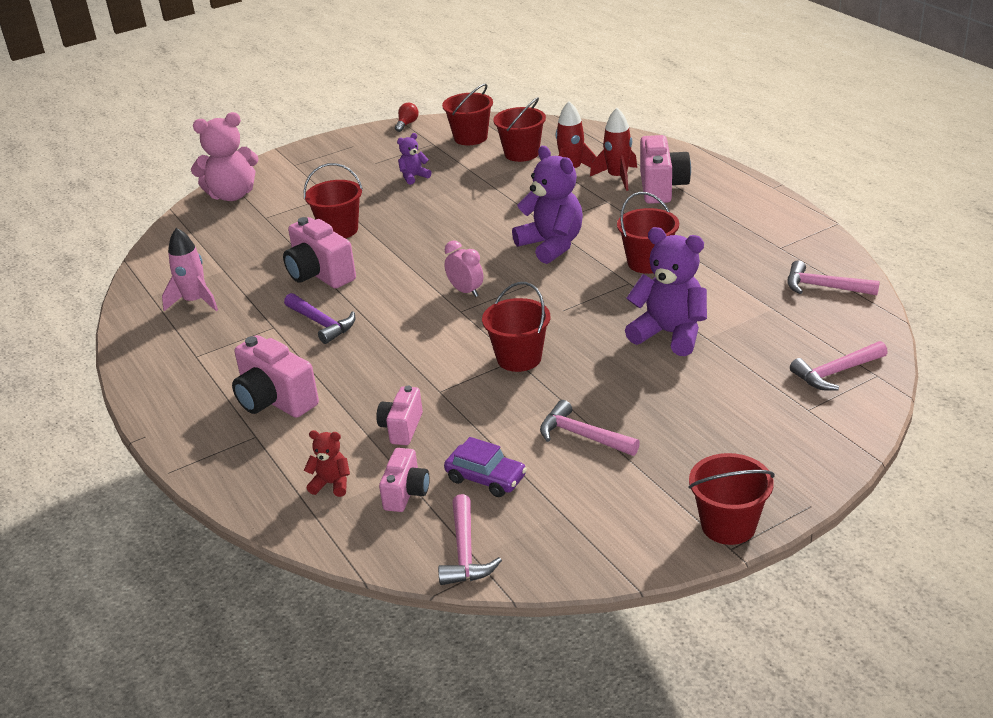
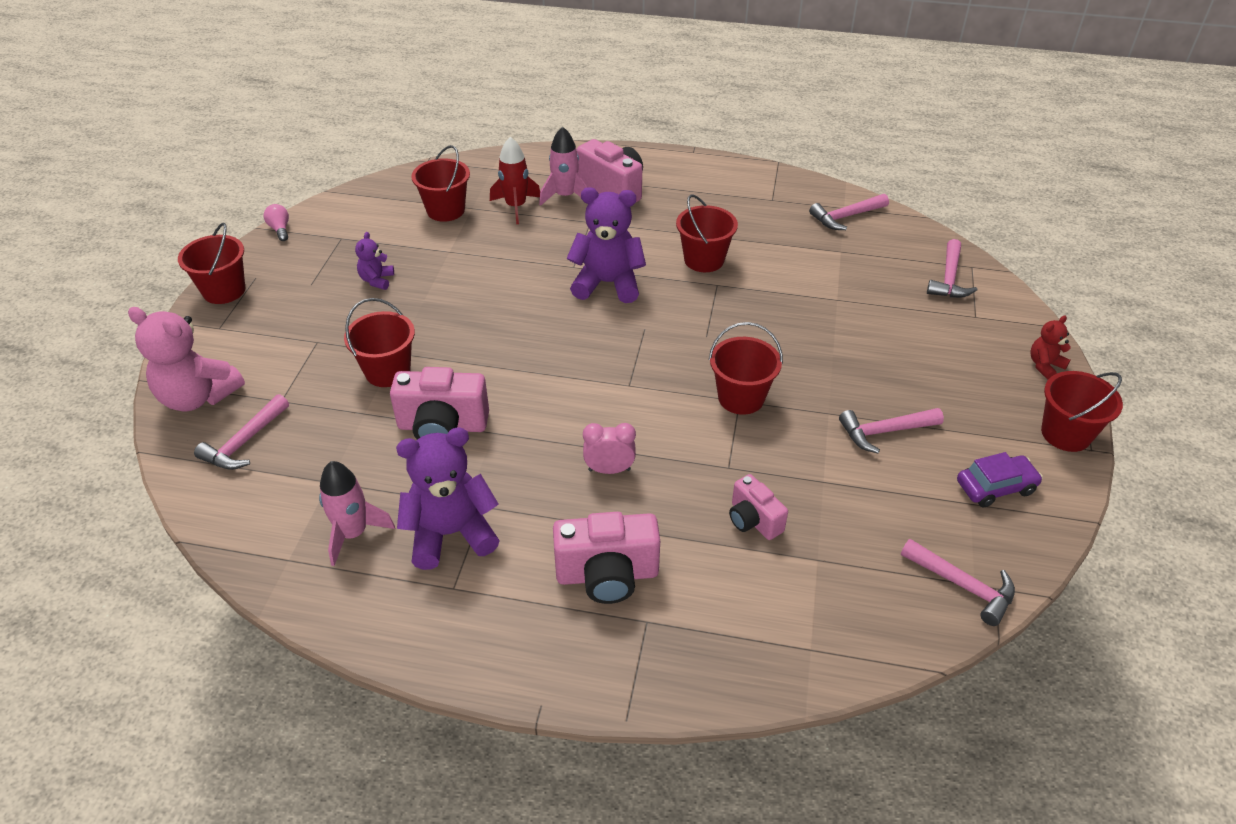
camera: 50 degrees left, 10 degrees up
(217, 229) = (244, 442): none -> pink hammer
(232, 195) = (198, 397): pink teddy bear -> pink teddy bear turned 90 degrees clockwise
(322, 323) = (526, 473): purple hammer -> none
(331, 484) = (782, 612): red teddy bear -> red teddy bear (1044, 365)
(406, 493) = (848, 573): pink camera -> none
(407, 124) = (280, 229): red light bulb -> pink light bulb
(466, 291) = (604, 364): pink clock -> pink clock (609, 470)
(470, 137) = (371, 215): red bucket -> red bucket (224, 290)
(486, 478) = (879, 515): purple car -> purple car (995, 487)
(617, 178) = (565, 196): red rocket -> pink rocket
(670, 334) = (810, 311): purple teddy bear -> purple teddy bear (451, 534)

